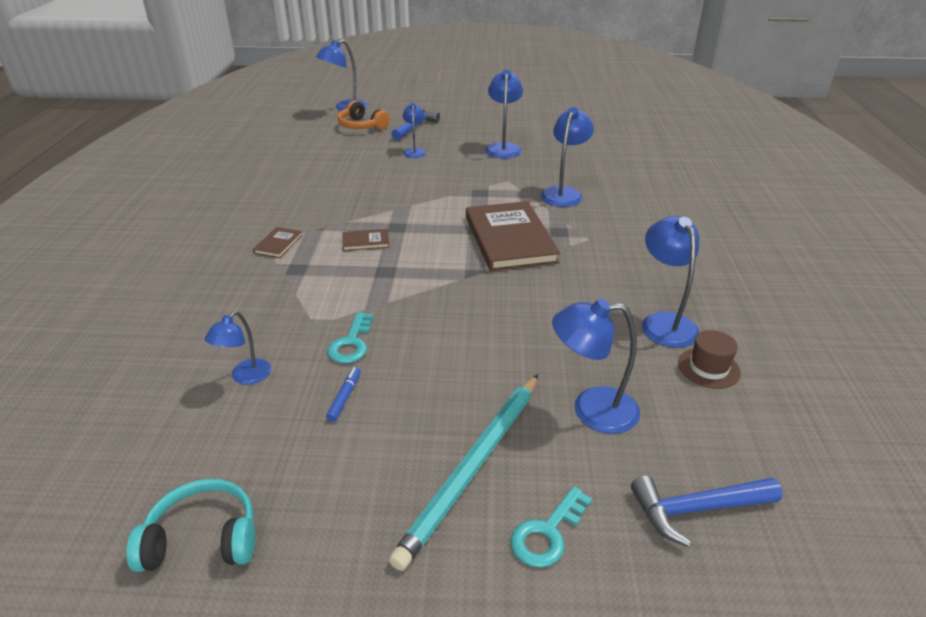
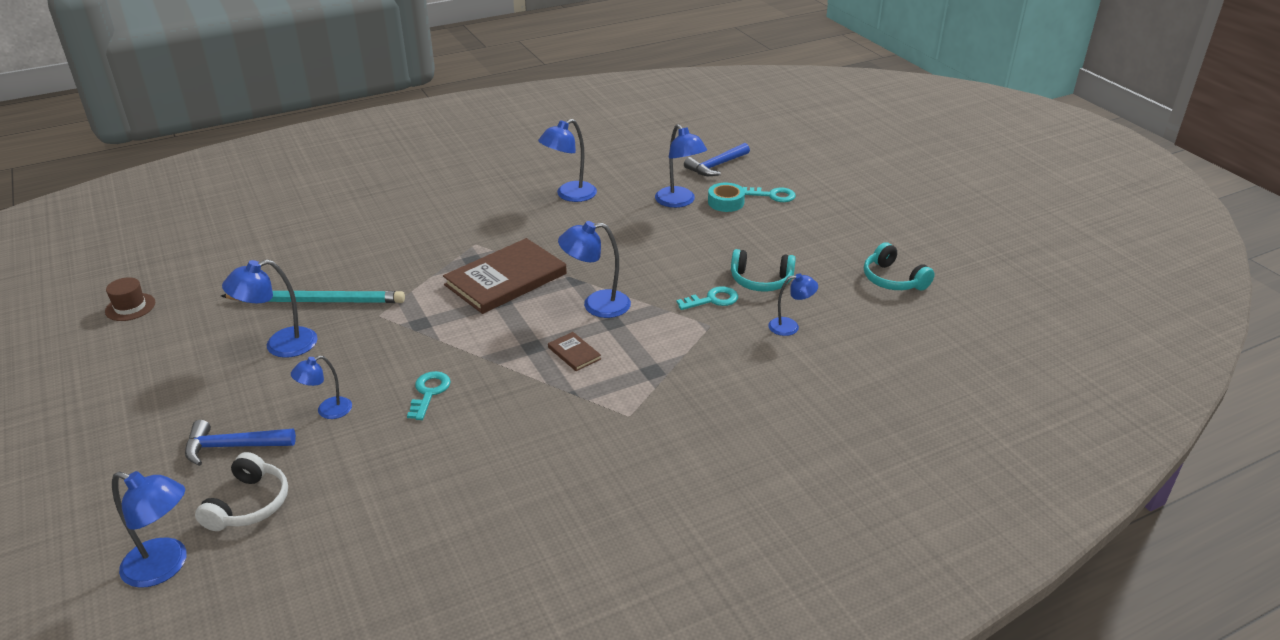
camera: 120 degrees left, 0 degrees up
(278, 244) = (624, 404): brown book -> none
(345, 397) = (761, 280): blue marker -> turquoise headphones
(361, 126) = (249, 504): orange headphones -> white headphones
(392, 181) = (429, 392): none -> turquoise key
(473, 467) = (759, 223): turquoise pencil -> turquoise pencil (318, 301)
(560, 459) = (726, 202): none -> turquoise tape
(564, 193) = (389, 276): blue lamp -> blue lamp (596, 305)
(696, 509) = (716, 166): blue hammer -> blue hammer turned 90 degrees clockwise
(708, 368) = (604, 176): brown hat -> brown hat (130, 307)

